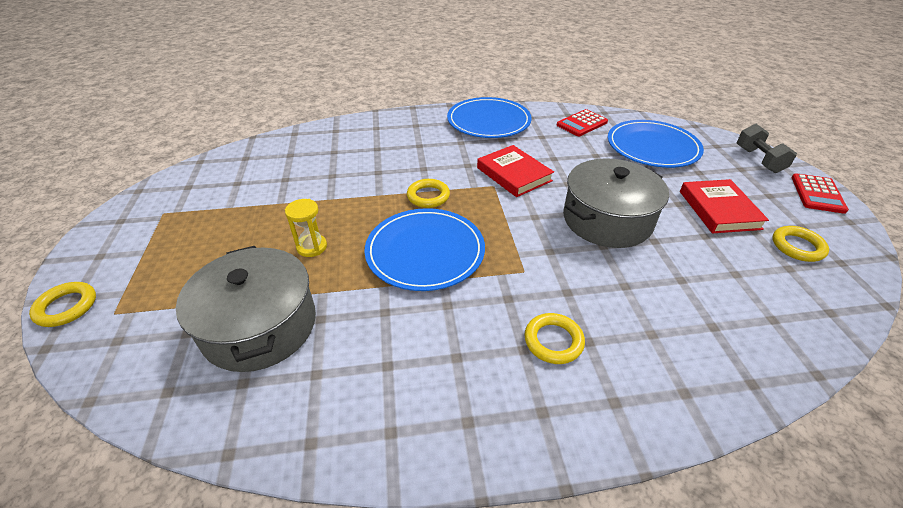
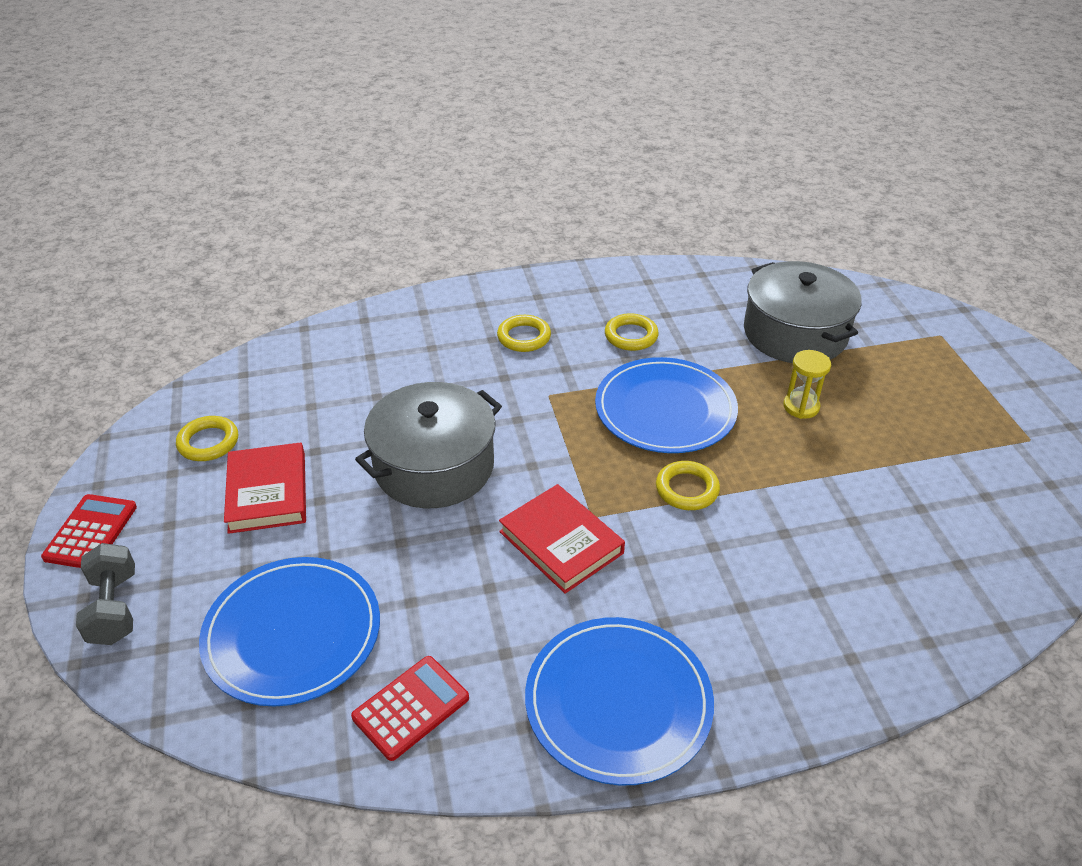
camera: 175 degrees right, 0 degrees up
(66, 307) = (991, 337): yellow ring -> yellow ring (631, 336)

